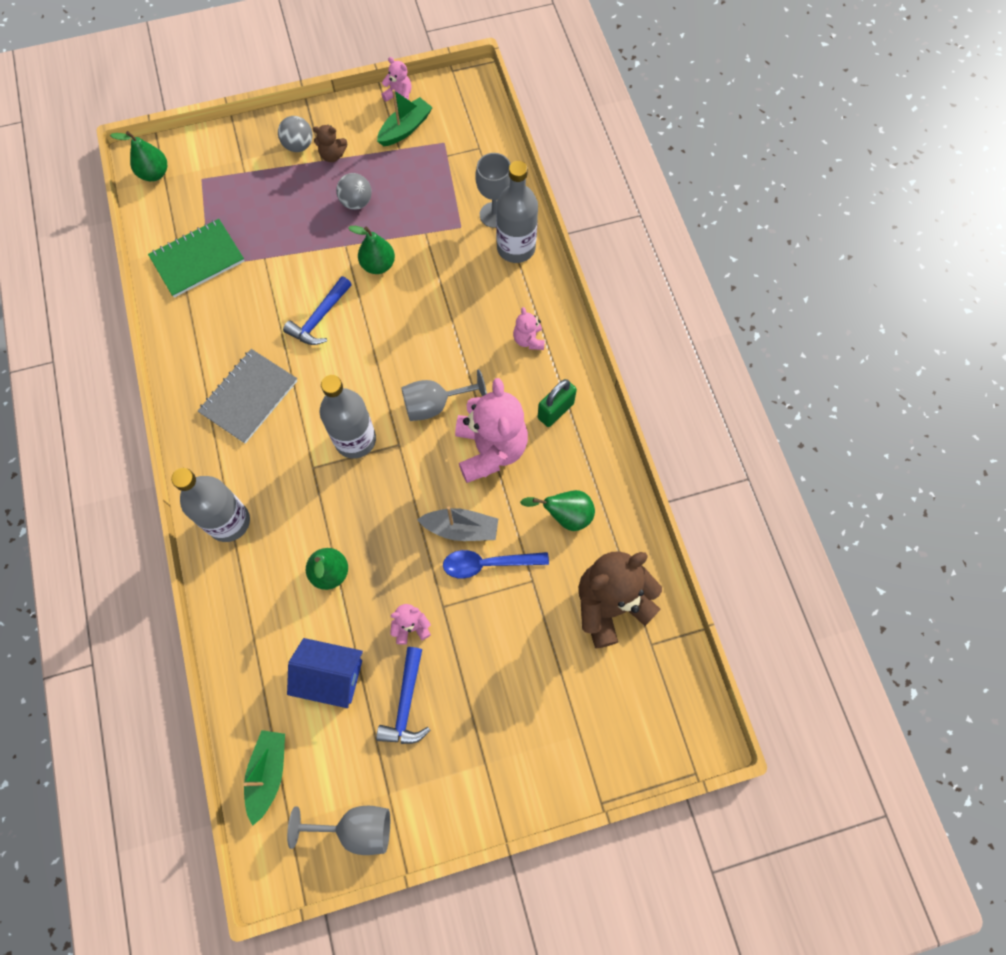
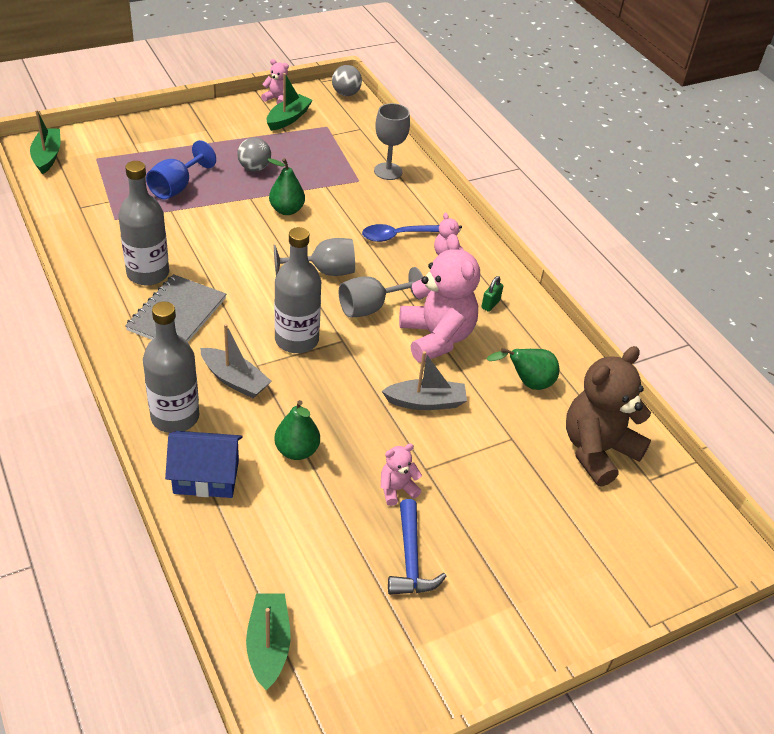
camera: 15 degrees left, 25 degrees down
(154, 174) = (47, 156): green pear -> green boat
(197, 259) = (102, 214): green notebook -> none
(274, 225) = (177, 187): none -> blue goblet
(289, 483) = (235, 380): none -> grey boat
(299, 145) = (189, 132): grey ball -> grey ball (346, 94)
(319, 318) = (237, 251): blue hammer -> none
(331, 676) = (320, 542): blue house -> blue house (206, 477)
(332, 155) = (223, 138): brown teddy bear -> none
(356, 828) = (386, 687): grey goblet -> grey goblet (324, 271)
(487, 564) = (461, 428): blue spoon -> blue spoon (399, 236)
(516, 248) = (415, 192): grey bottle -> grey bottle (148, 273)
(555, 410) = (490, 304): green padlock -> green padlock, size x0.61

